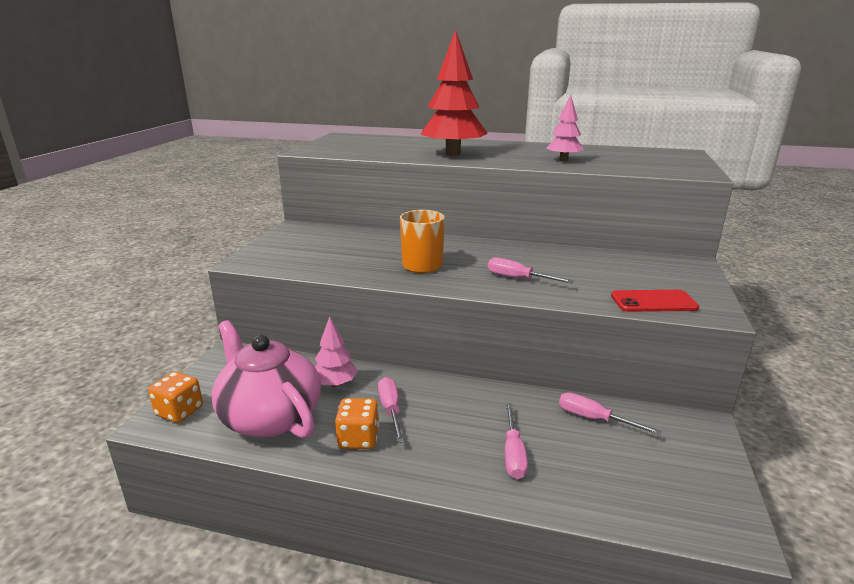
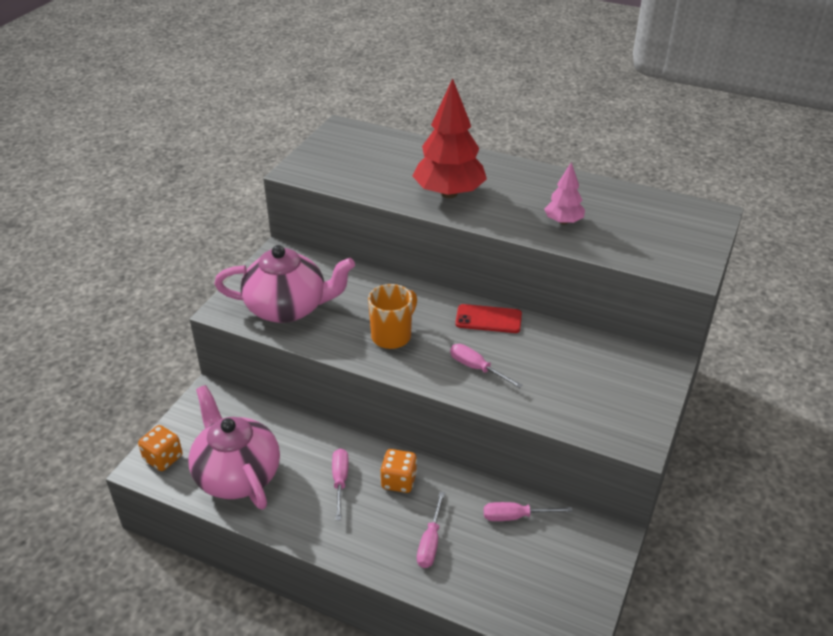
camera: 10 degrees right, 15 degrees up
(311, 256) = (288, 308): none -> pink teapot
(335, 384) = (298, 444): pink tree -> none
(358, 439) = (306, 508): orange dice -> orange dice (399, 481)
(594, 419) = (516, 516): pink screwdriver -> pink screwdriver turned 45 degrees counterclockwise
(653, 302) = (590, 419): red phone -> red phone (488, 319)

